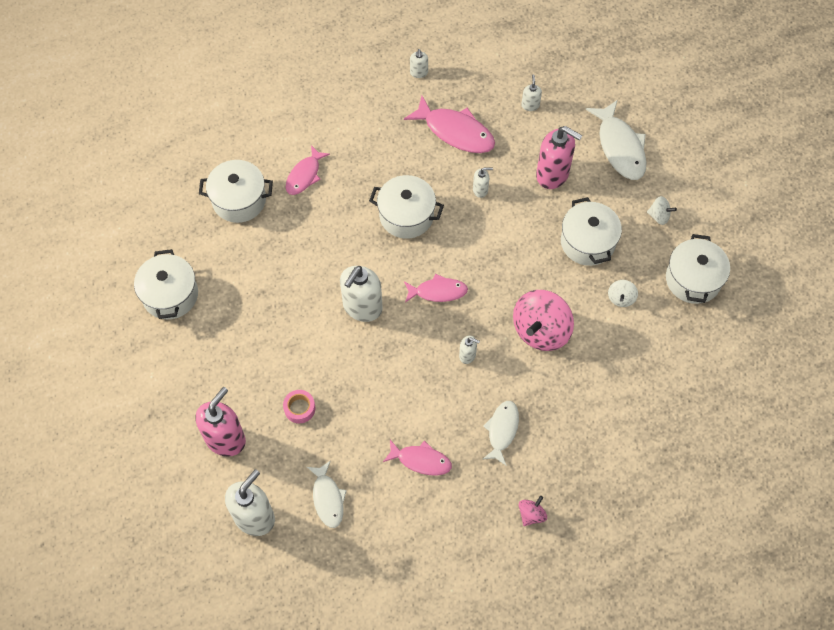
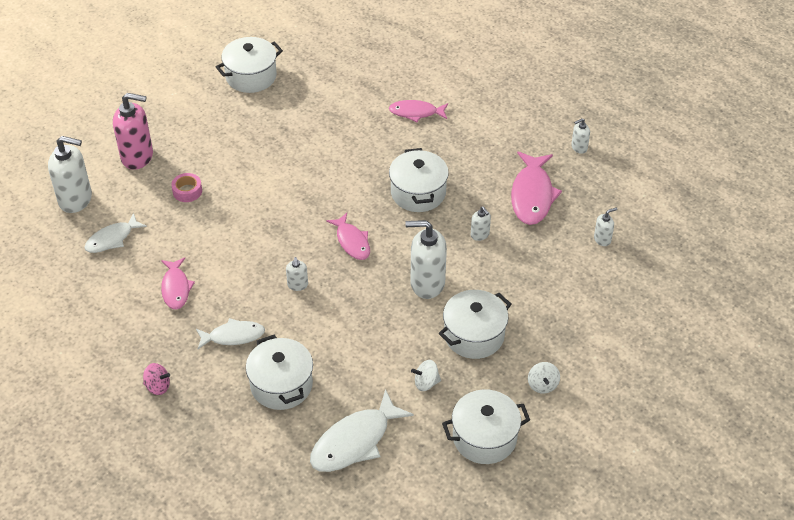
camera: 65 degrees right, 15 degrees down
(239, 200) = (365, 82): white pot -> white pot (281, 385)
(362, 307) = (306, 196): white soap dispenser -> white soap dispenser (427, 283)
(541, 330) = (353, 330): pink spinning top -> none
(552, 174) = (534, 283): pink soap dispenser -> none
(620, 147) = (604, 326): white fish -> white fish (355, 441)

